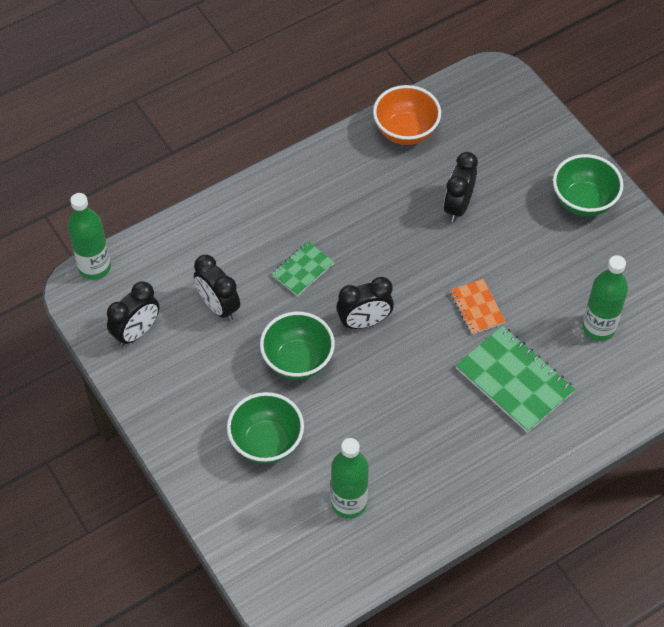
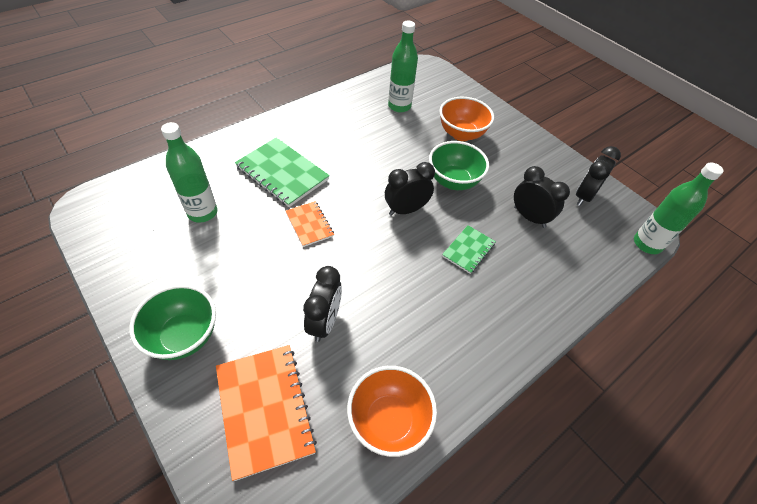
camera: 170 degrees right, 5 degrees down
(266, 442) = (461, 134): green bowl -> orange bowl
(505, 145) = (264, 409): none -> orange notebook

